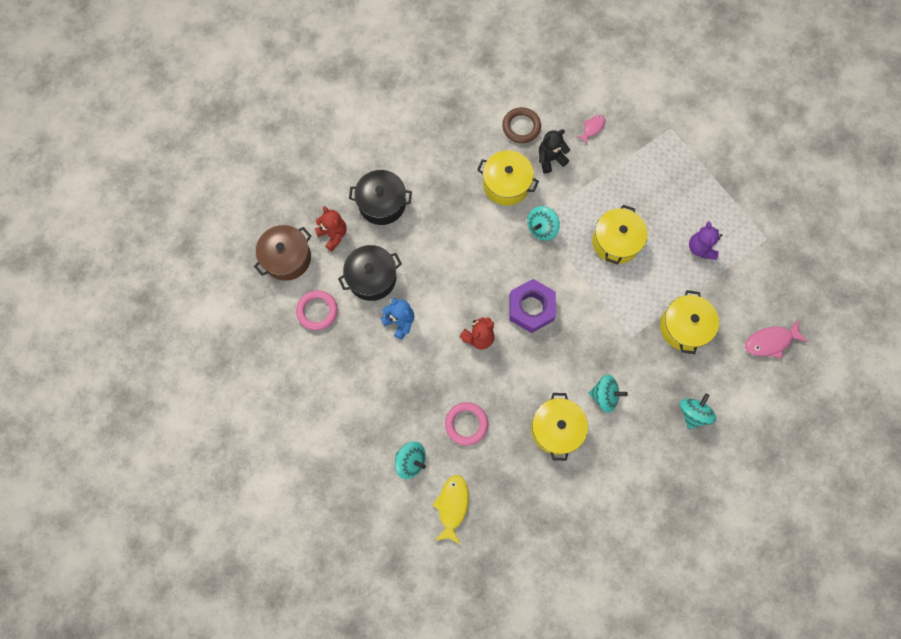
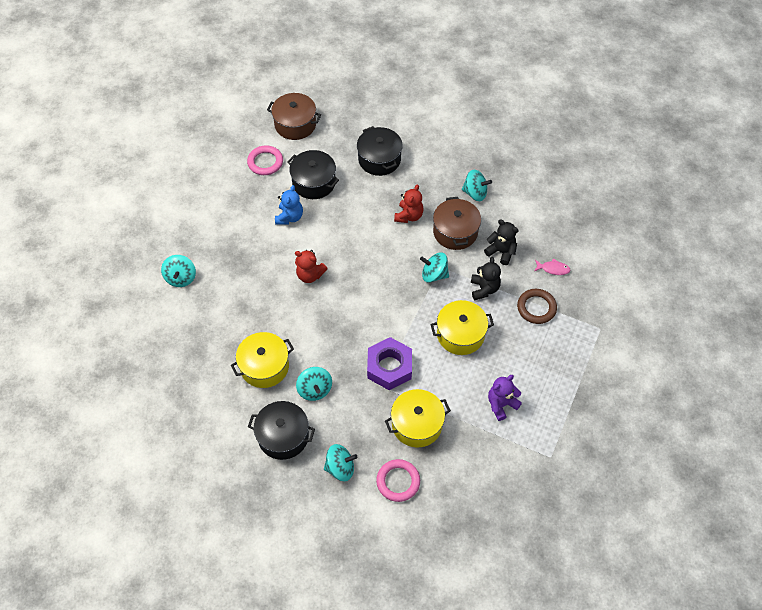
camera: 60 degrees right, 15 degrees down
(333, 235) = (332, 142): red teddy bear -> red teddy bear (409, 216)
(452, 506) = (159, 323): yellow fish -> none
(466, 424) = (232, 301): pink ring -> pink ring (398, 481)
(474, 143) = (475, 193): none -> turquoise spinning top
(506, 184) = (455, 232): yellow pot -> brown pot
(521, 127) = (514, 218): brown ring -> brown ring (536, 308)
(531, 308) = (358, 300): purple nut -> purple nut (389, 367)
(580, 195) = (484, 289): none -> black teddy bear
(637, 447) = (283, 436): none -> black pot
(770, 341) = (450, 505): pink fish -> none

